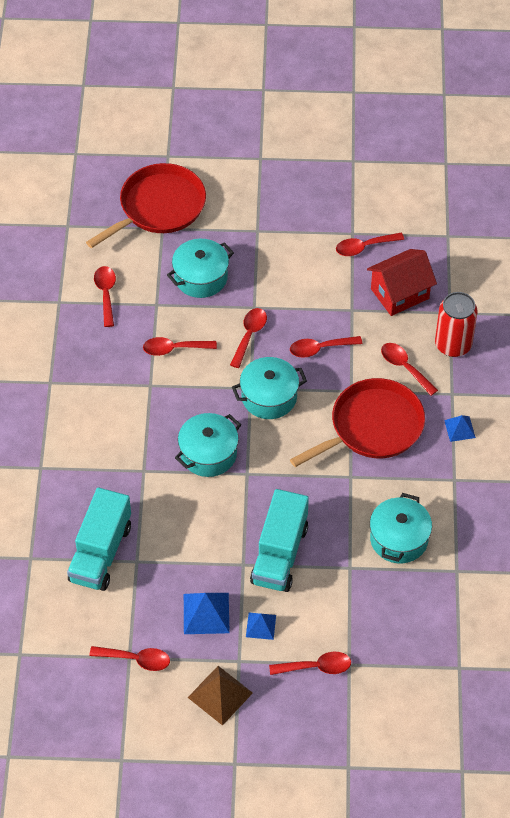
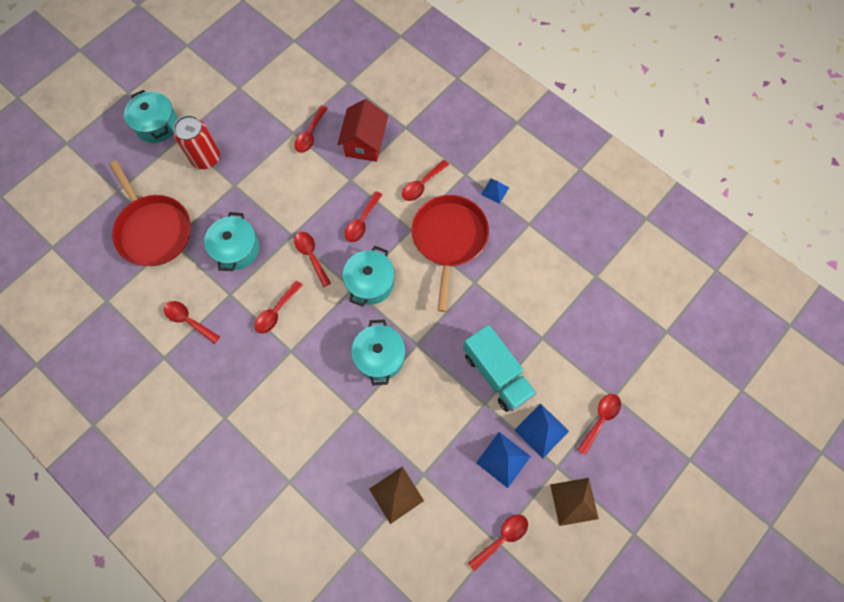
camera: 50 degrees left, 15 degrees up
(100, 553) = (396, 494): turquoise truck -> brown pyramid
(158, 207) = (153, 230): red pan -> red pan turned 150 degrees clockwise
(261, 626) = (541, 430): blue pyramid -> blue pyramid, size x1.63
(399, 539) = (545, 291): turquoise pot -> turquoise pot (156, 124)
(405, 367) = (422, 185): red spoon -> red spoon turned 45 degrees counterclockwise
(453, 345) = (430, 144): red can -> red can (206, 158)

